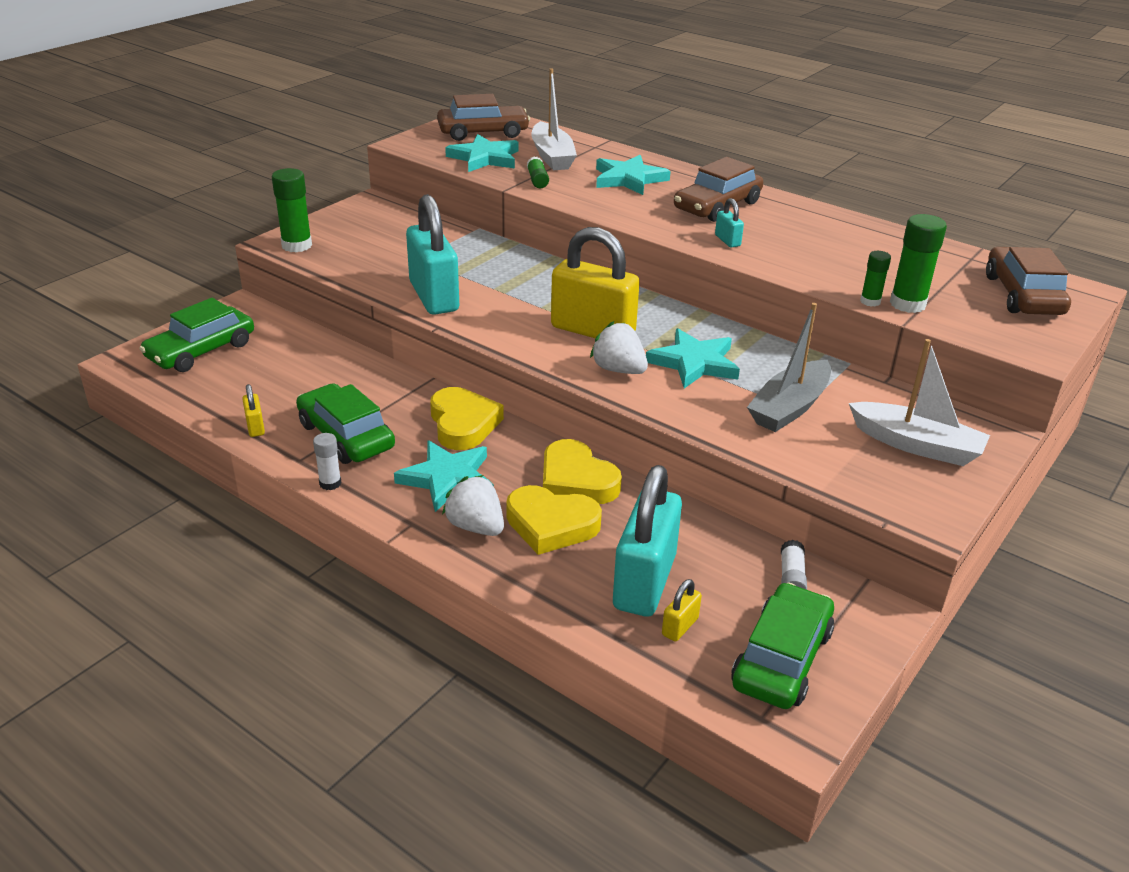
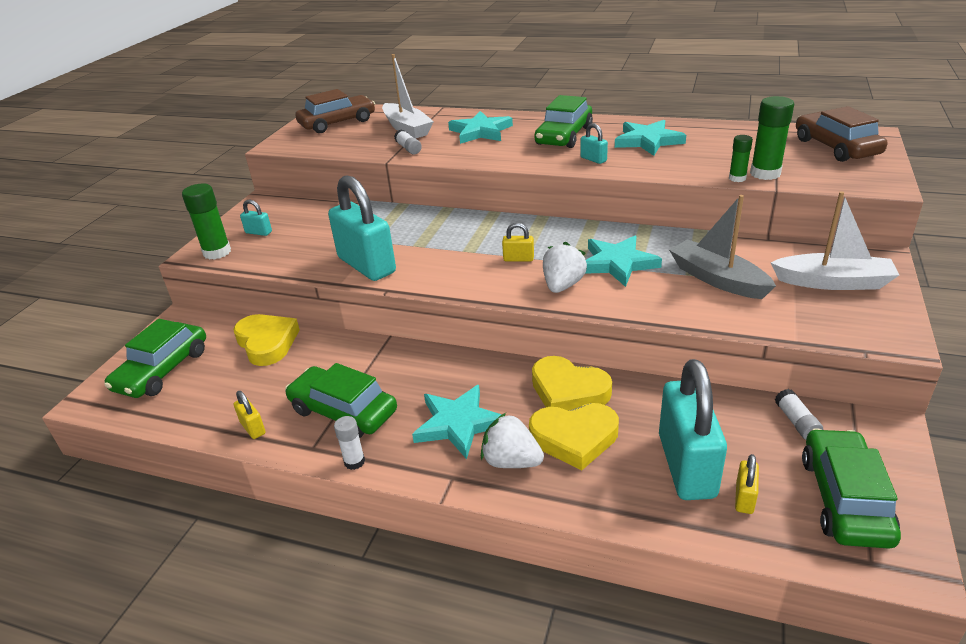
camera: 15 degrees left, 0 degrees up
(348, 235) = (258, 232): none -> turquoise padlock
(463, 424) = (441, 369): yellow heart -> yellow heart (267, 343)
(484, 158) = (352, 141): turquoise star -> turquoise star (648, 141)
(537, 180) = (408, 148): green glue stick -> white glue stick
(593, 330) = (518, 259): yellow padlock -> yellow padlock, size x0.42
(618, 370) = (562, 285): white strawberry -> white strawberry turned 90 degrees clockwise
(717, 206) = (564, 136): brown car -> green car
(789, 407) = (717, 279): grey boat -> grey boat turned 120 degrees clockwise

